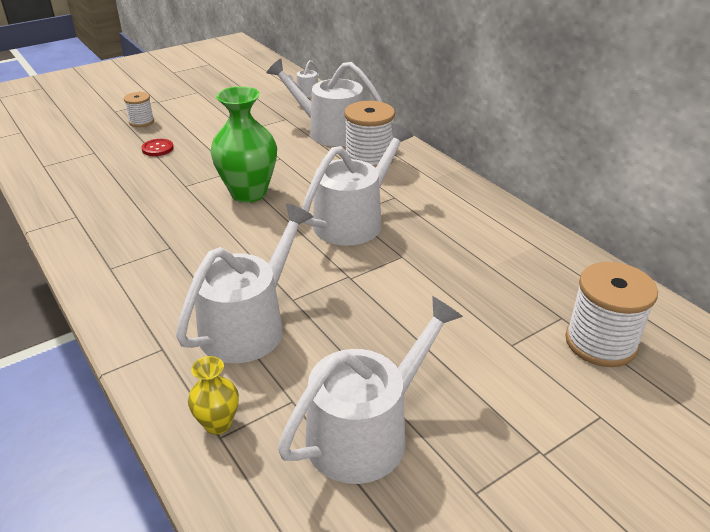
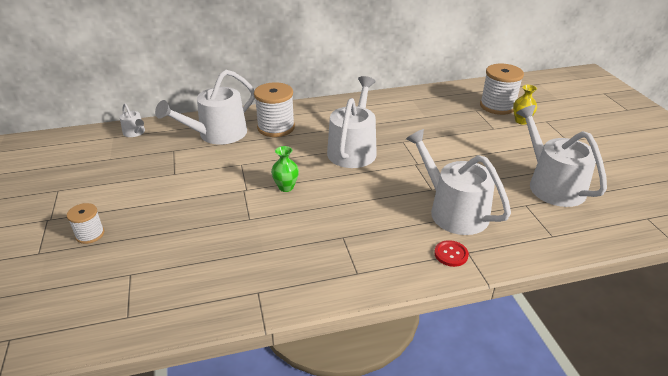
camera: 70 degrees left, 0 degrees up
(157, 148) = (163, 228): red button -> red button (451, 254)
(218, 423) = (541, 235): yellow vase -> yellow vase (521, 121)
(248, 193) = (286, 187): green vase -> green vase, size x0.51
(353, 220) = (353, 149): white watering can -> white watering can turned 45 degrees clockwise

